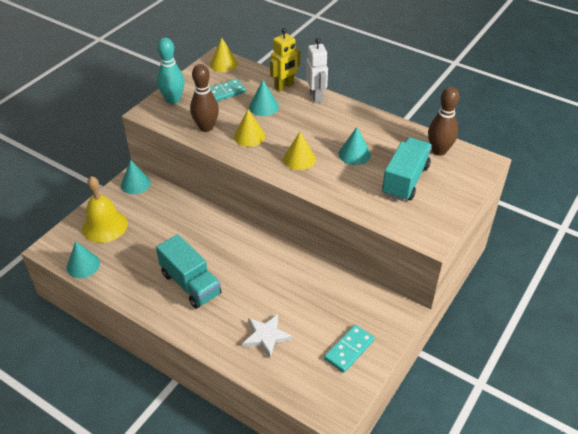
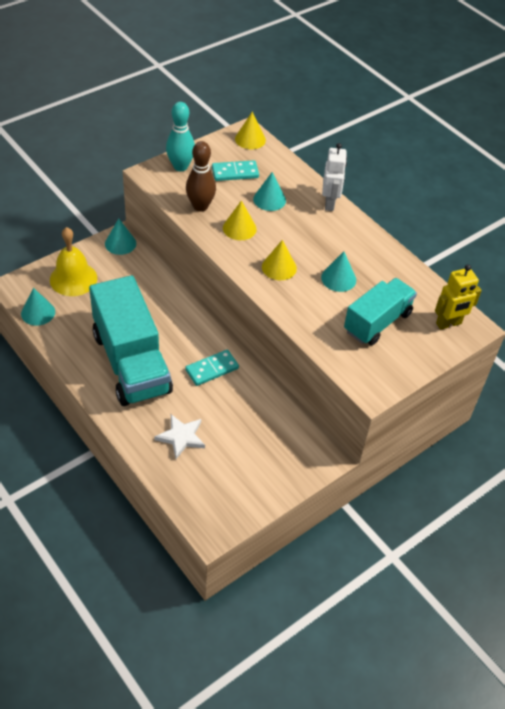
camera: 15 degrees right, 5 degrees up
(190, 284) = (131, 362): turquoise truck -> turquoise truck, size x1.63
(284, 86) = (302, 182): yellow robot -> yellow robot (448, 324)
(349, 349) = (255, 476): turquoise domino -> turquoise domino (212, 369)
(439, 151) = (431, 300): brown bowling pin -> none

